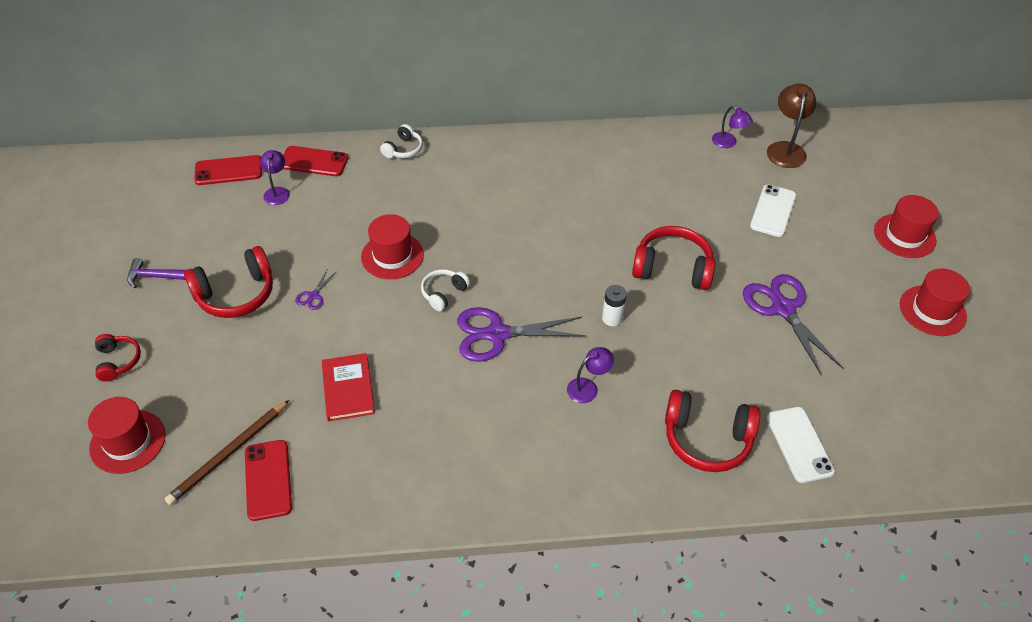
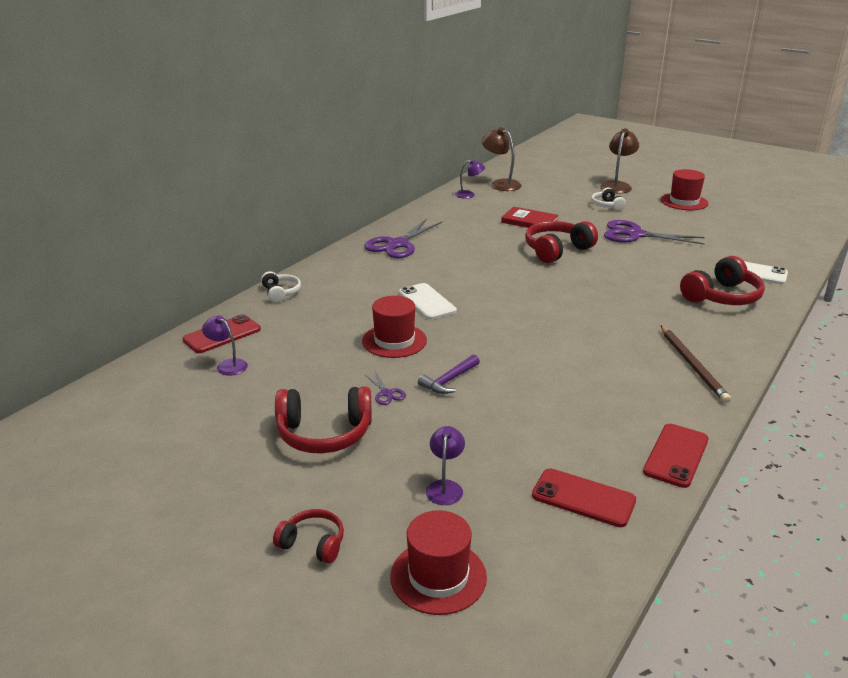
camera: 50 degrees left, 20 degrees down
(156, 277) = (227, 474): purple hammer -> purple hammer (449, 380)
(228, 171) = (153, 380): red phone -> red phone (676, 455)
(228, 454) = (527, 511): brown pencil -> brown pencil (692, 365)
(236, 294) = (324, 433): red headphones -> red headphones turned 75 degrees clockwise
(348, 389) = (519, 415): red book -> red book (529, 221)
(443, 293) = (468, 335): white headphones -> white headphones (606, 205)
(497, 334) = (540, 330): purple scissors -> purple scissors (397, 244)
(588, 387) = (633, 317): purple lamp -> purple lamp (445, 487)
(612, 318) = (577, 285): white battery -> none
(773, 211) = (548, 206): white phone -> white phone (427, 302)
(904, 236) = (617, 186): red hat -> brown lamp

